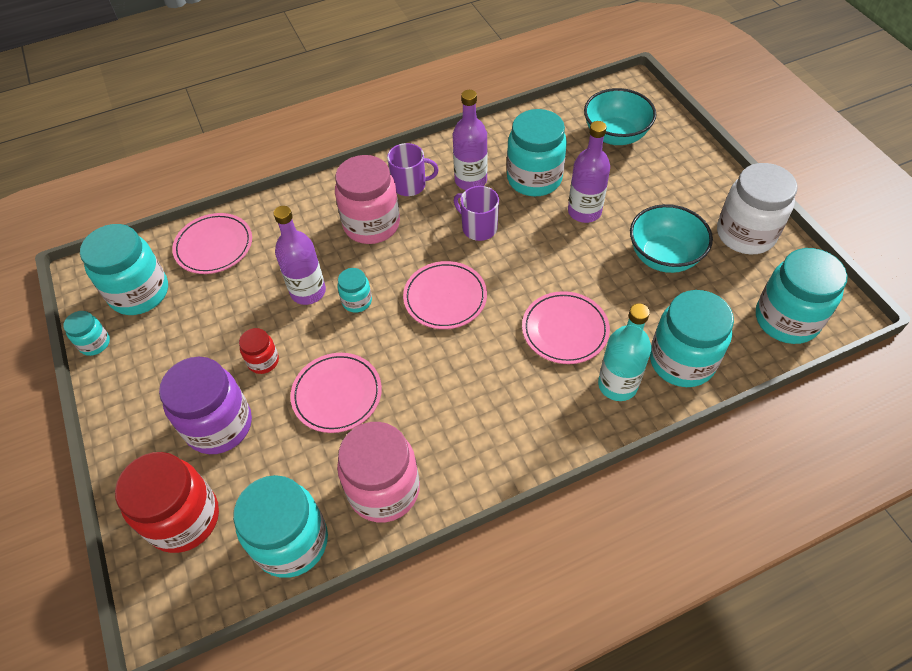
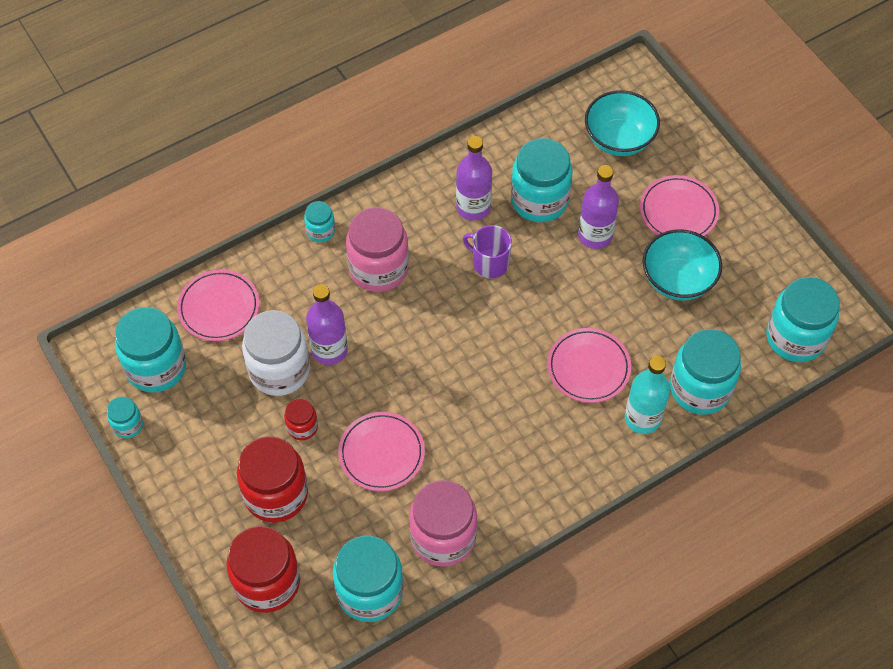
camera: 10 degrees left, 5 degrees up
(219, 425) = (276, 494): purple jar -> red jar
(357, 301) = (381, 356): turquoise jar -> turquoise jar (320, 231)
(410, 185) = (410, 218): purple mug -> none
(445, 297) = (468, 344): pink plate -> pink plate (678, 211)
(745, 234) = (756, 248): white jar -> white jar (279, 370)

